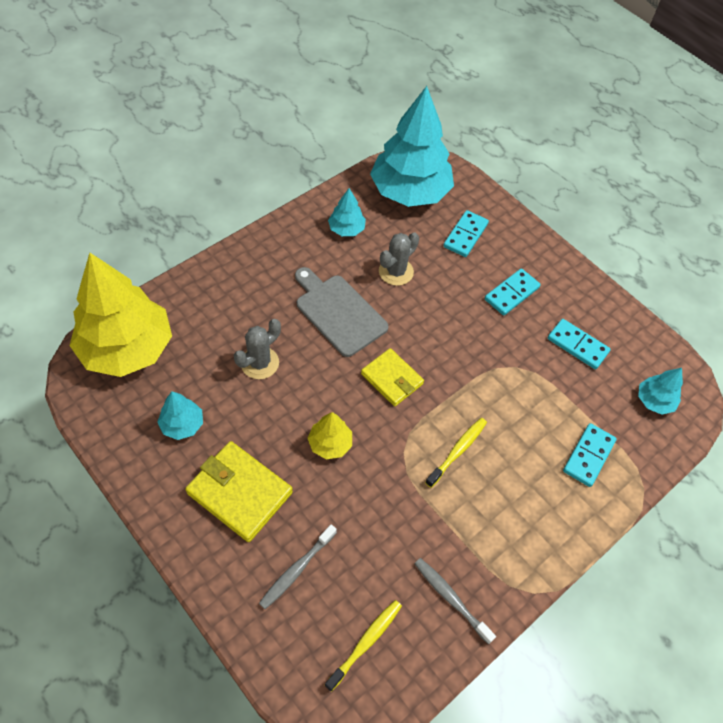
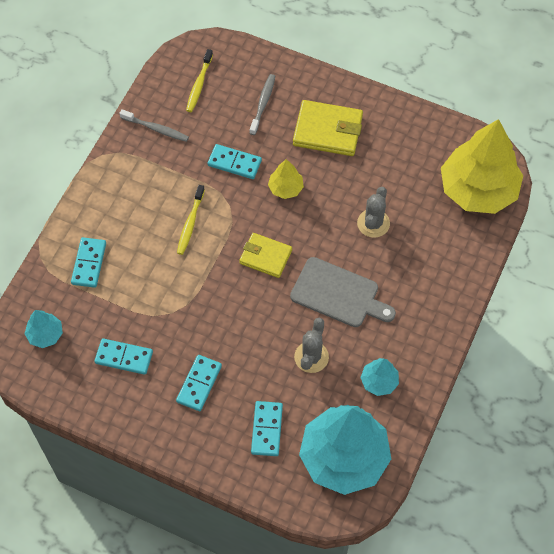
camera: 160 degrees right, 5 degrees up
(182, 424) = (397, 155): turquoise tree -> none
(373, 502) = (234, 163): none -> turquoise domino

